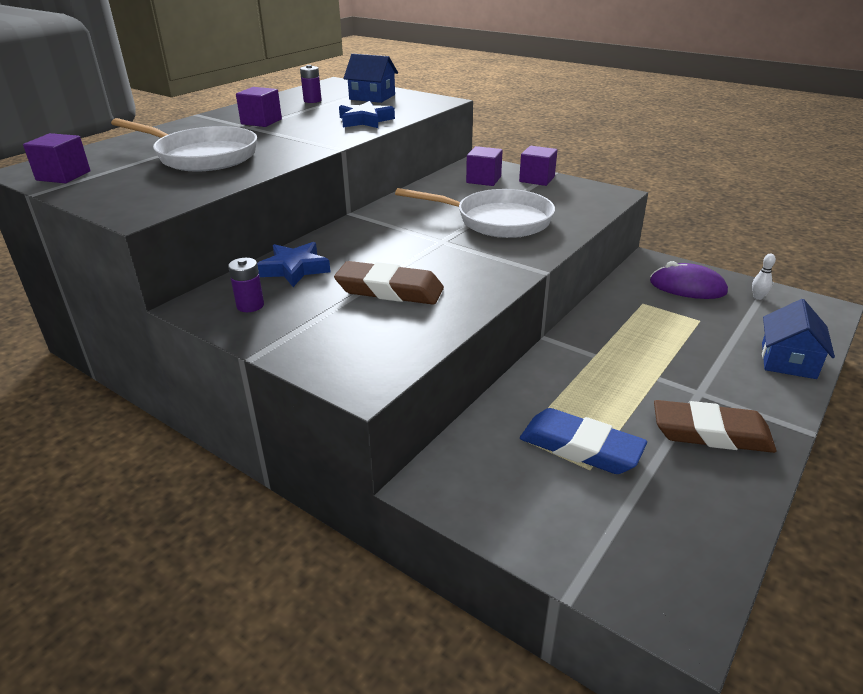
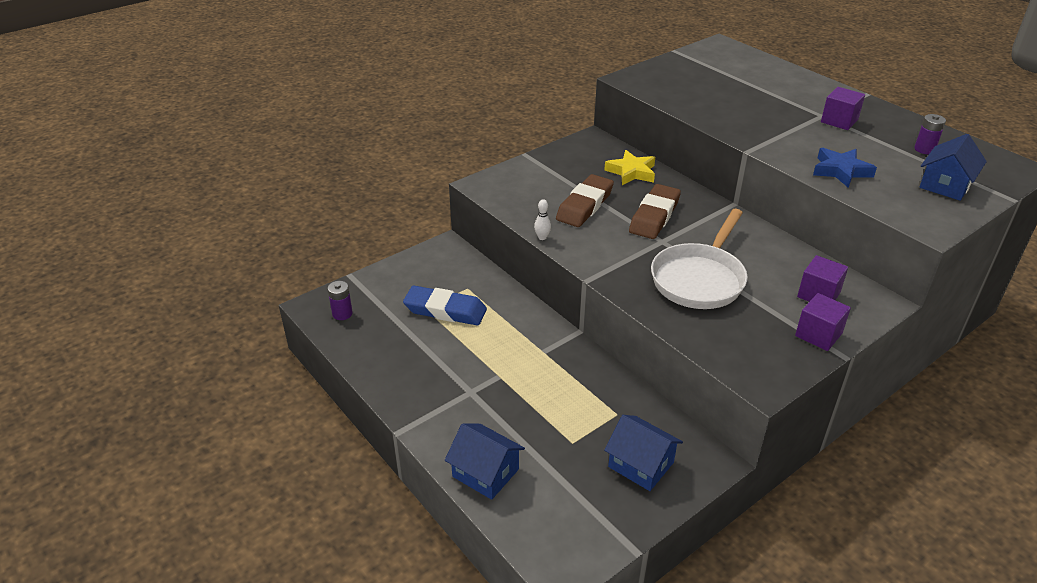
camera: 105 degrees right, 5 degrees up
(63, 176) = (706, 55): purple cube -> none
(202, 156) = (738, 96): white pan -> none
(250, 305) = (585, 155): purple battery -> purple battery (342, 314)
(294, 269) = (631, 172): blue star -> yellow star
(580, 447) = (445, 310): blue eraser -> blue eraser turned 60 degrees clockwise
(687, 287) = (641, 464): purple mouse -> blue house
(711, 433) = (426, 376): brown eraser -> brown eraser (654, 216)
(758, 297) = (603, 517): white bowling pin -> white bowling pin (542, 237)

